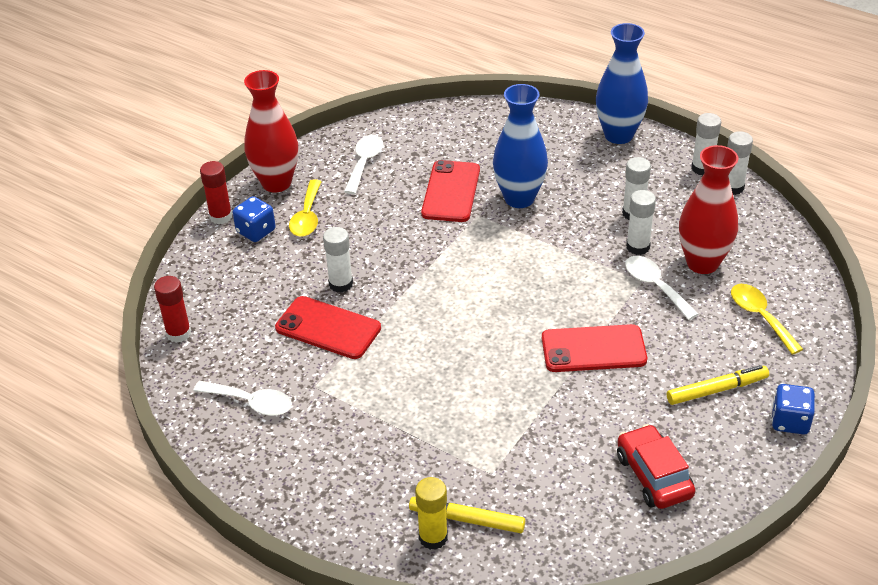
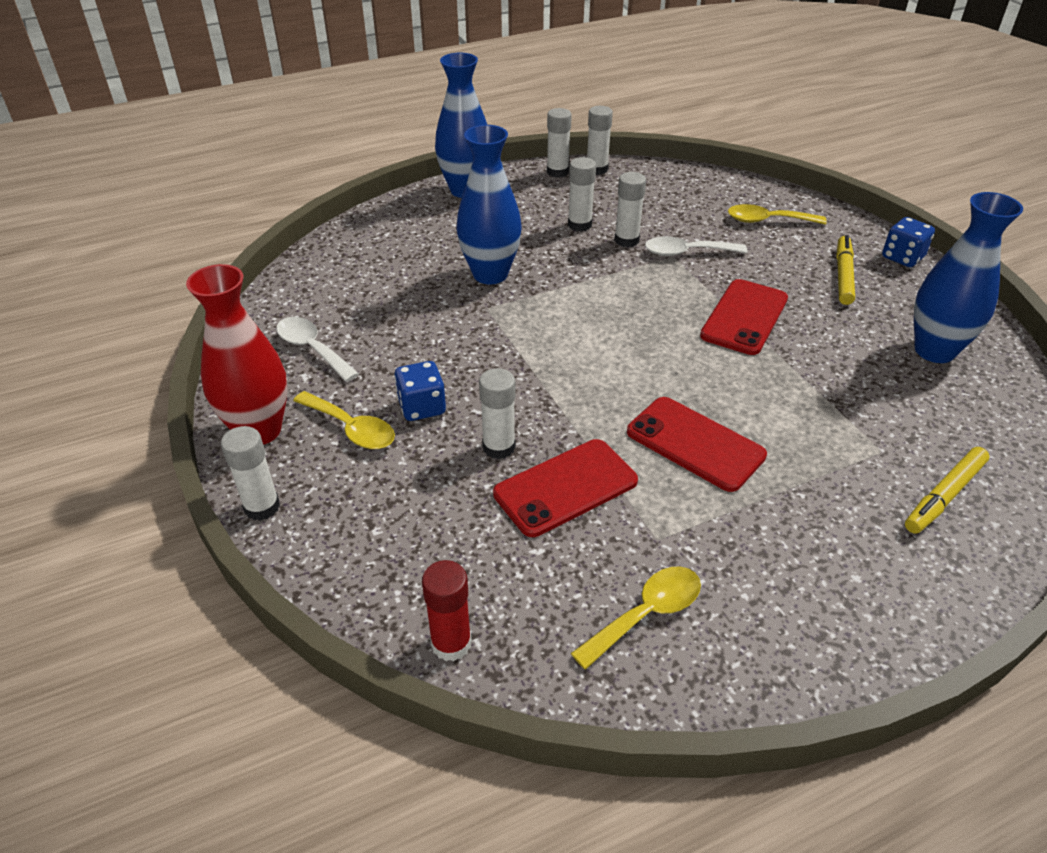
camera: 60 degrees left, 0 degrees up
(221, 217) = (262, 507): red glue stick -> white glue stick
(251, 403) = (646, 614): white spoon -> yellow spoon
(256, 231) = (328, 484): blue dice -> blue dice (422, 407)
(433, 537) = (961, 533): yellow glue stick -> none
(451, 192) = (432, 310): red phone -> red phone (695, 443)
(654, 476) = (934, 351): red car -> blue vase
(702, 263) = (678, 219): red vase -> none

